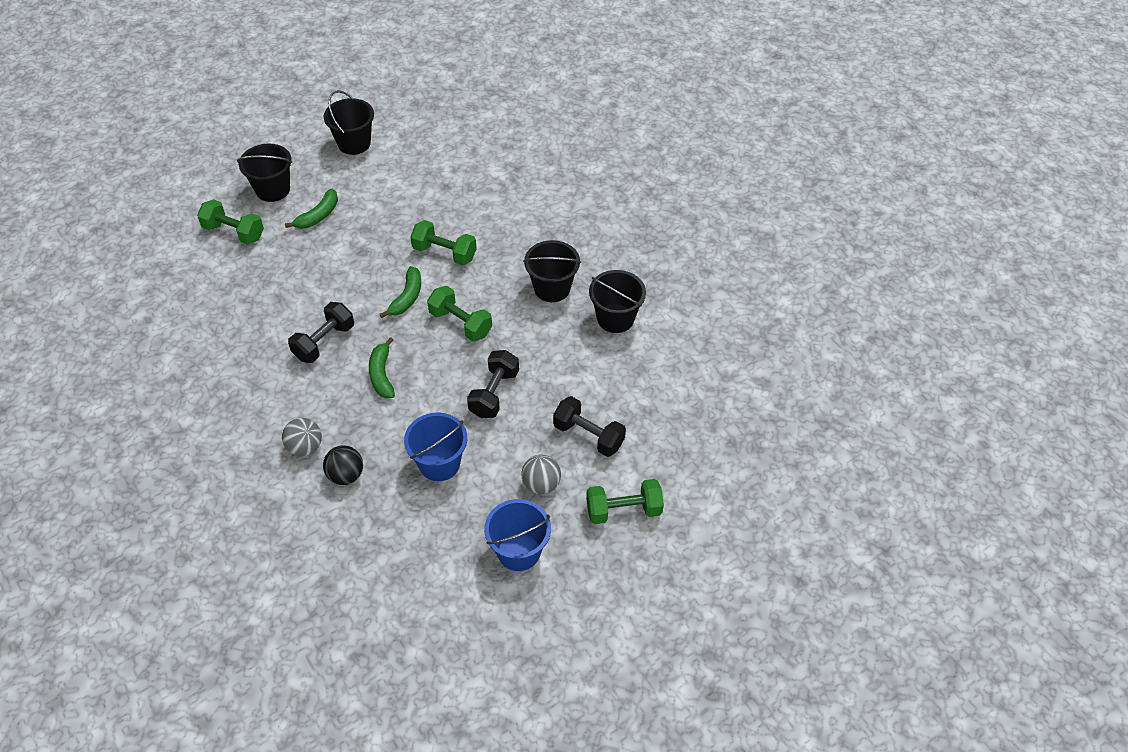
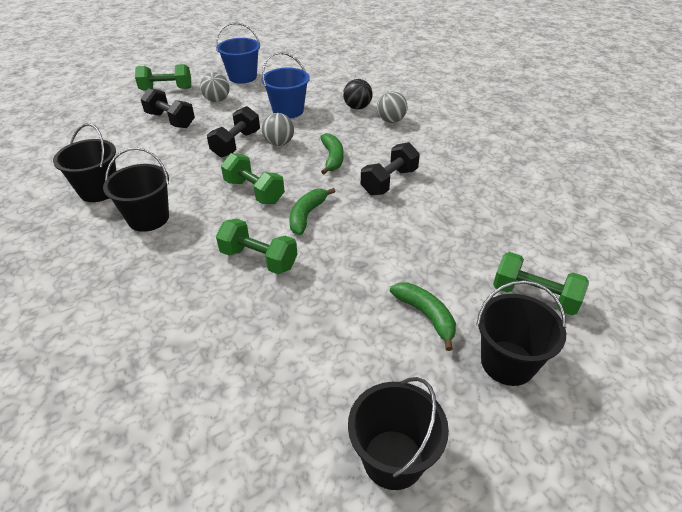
camera: 175 degrees left, 10 degrees down
(318, 216) = (426, 315): green banana -> green banana turned 105 degrees clockwise
(444, 397) = (279, 143): none -> grey ball

